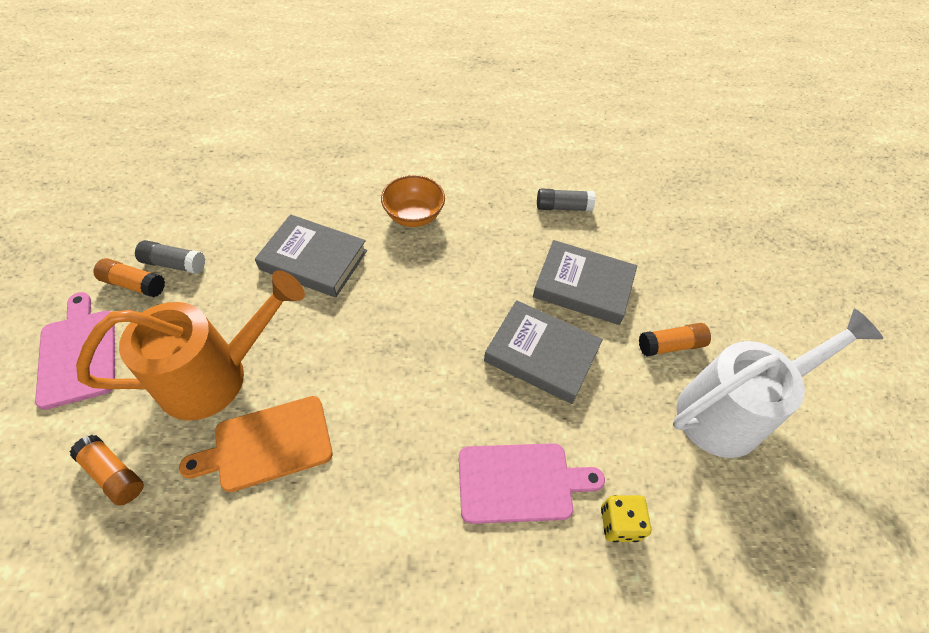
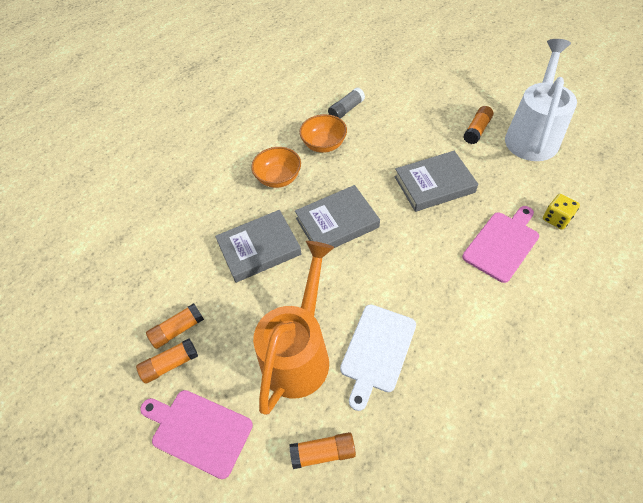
camera: 40 degrees left, 0 degrees up
(174, 264) = (177, 330): grey glue stick -> orange glue stick
(267, 444) = (377, 351): orange cutting board -> white cutting board
(495, 221) = (324, 145): none -> orange bowl
(583, 286) = (408, 138): grey book -> grey book (337, 223)

